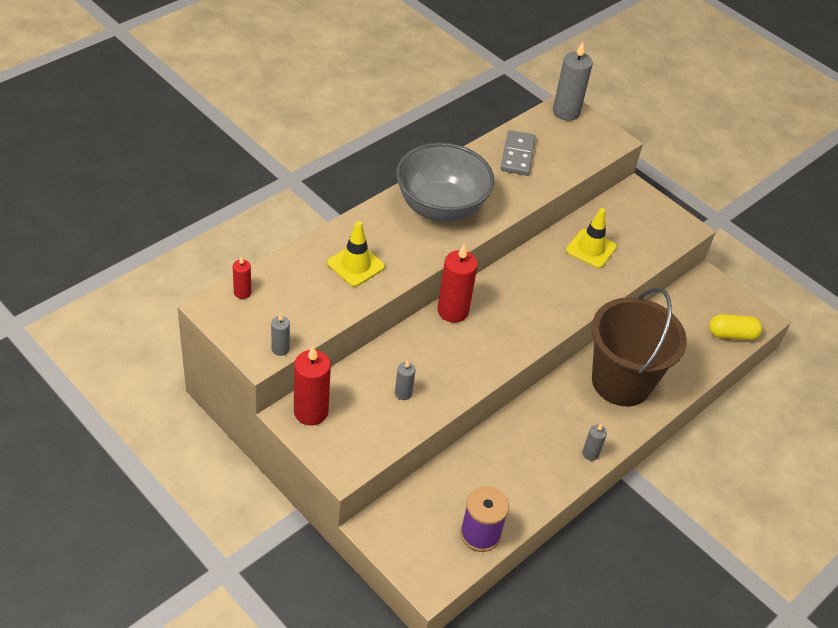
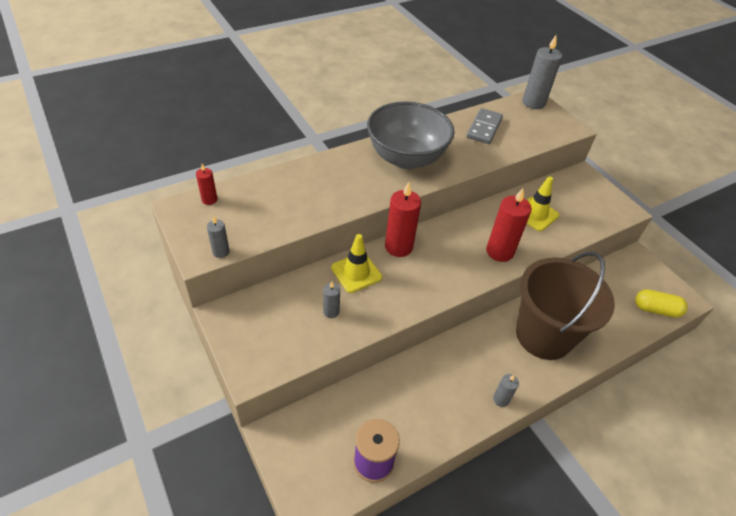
camera: 15 degrees right, 0 degrees up
(311, 412) = (241, 314): red candle -> red candle (499, 251)
(355, 265) = (316, 192): yellow traffic cone -> yellow traffic cone (356, 272)

